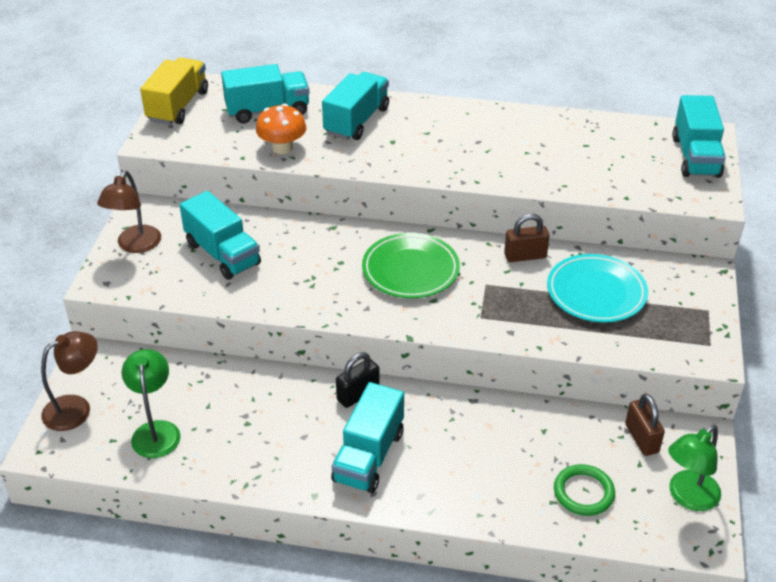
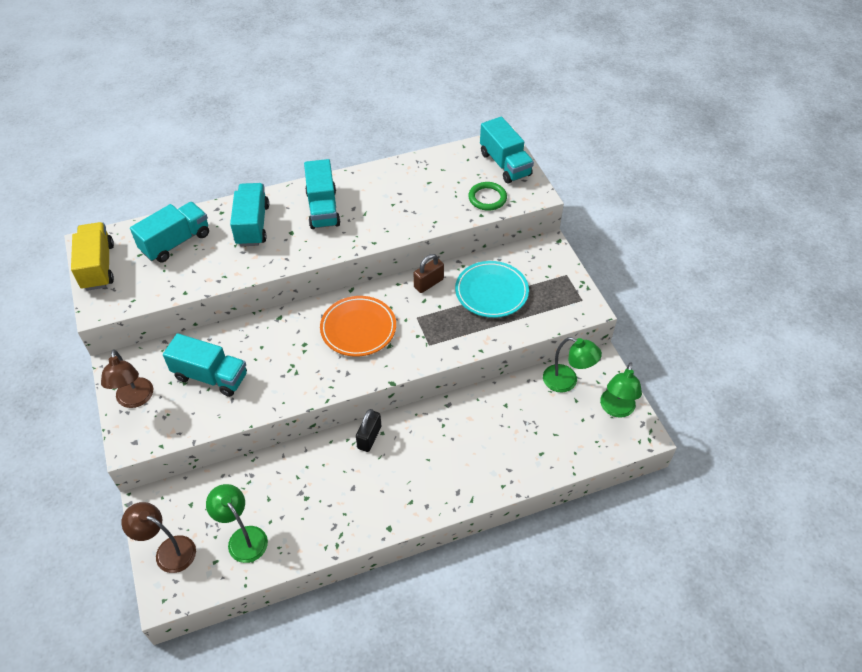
camera: 30 degrees left, 10 degrees up
(76, 408) = (168, 550): brown lamp -> brown lamp turned 90 degrees counterclockwise
(282, 148) = (211, 271): orange mushroom -> none
(368, 456) = (406, 480): turquoise truck -> turquoise truck (323, 208)
(410, 270) = (358, 329): green plate -> orange plate
(583, 492) = (555, 437): green ring -> green ring (487, 198)
(641, 438) = (567, 381): brown padlock -> green lamp

